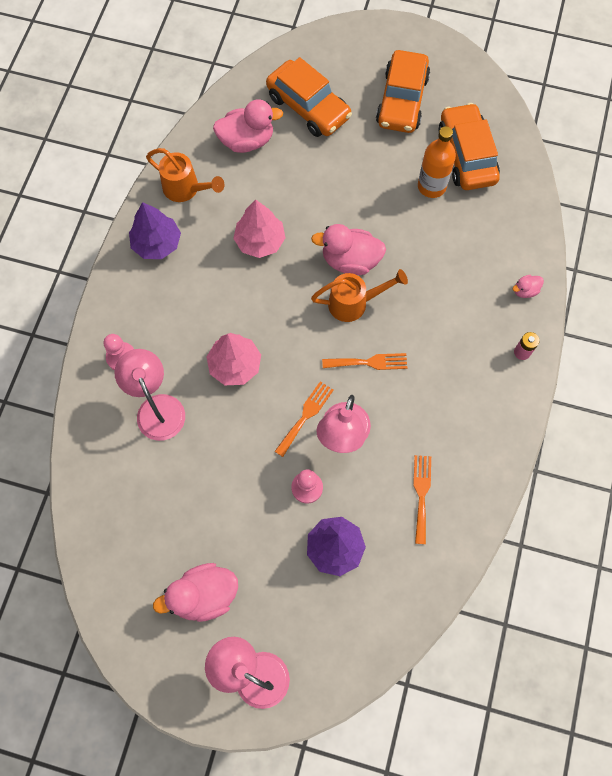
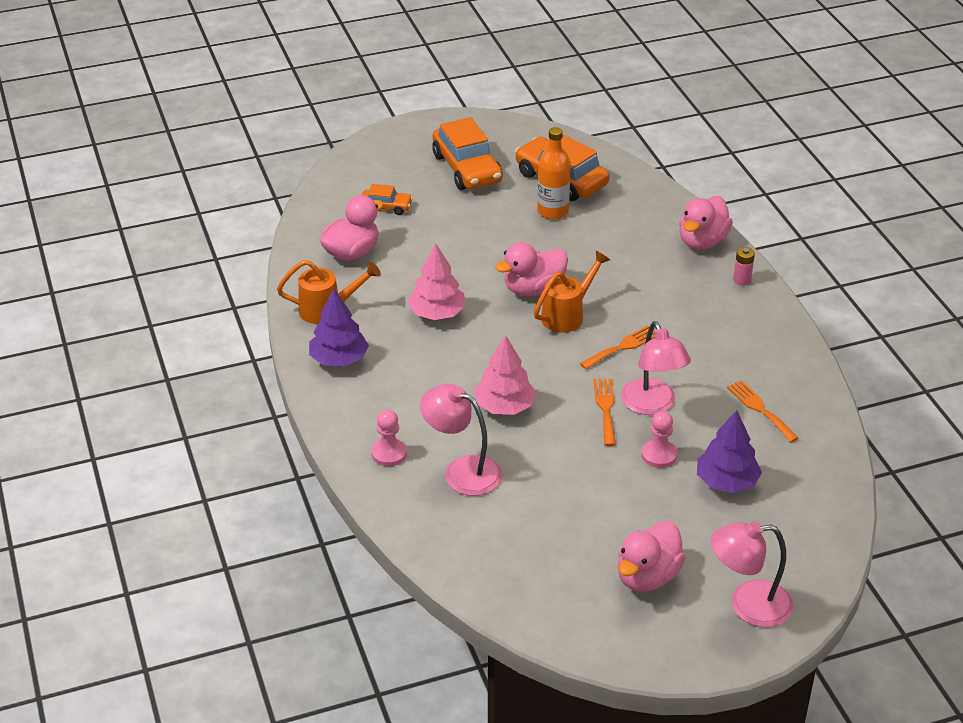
camera: 35 degrees left, 30 degrees down
(308, 107) = (386, 207): orange car -> orange car, size x0.51
(525, 291) = (702, 241): pink duck -> pink duck, size x2.09

